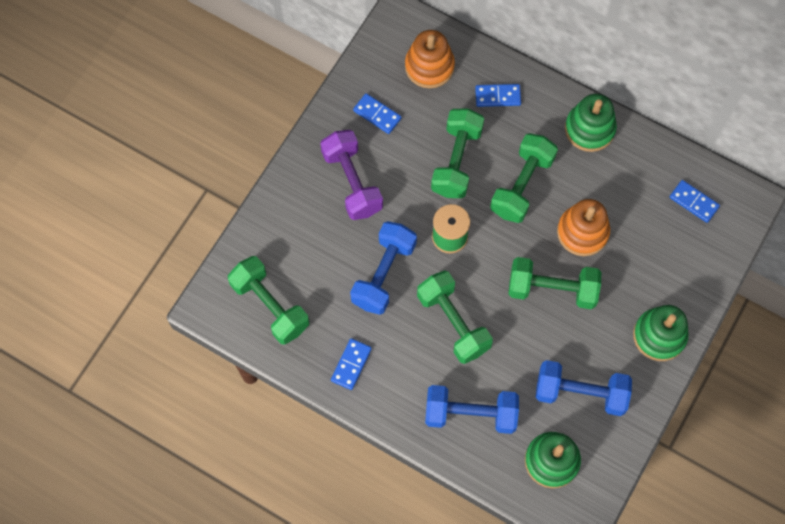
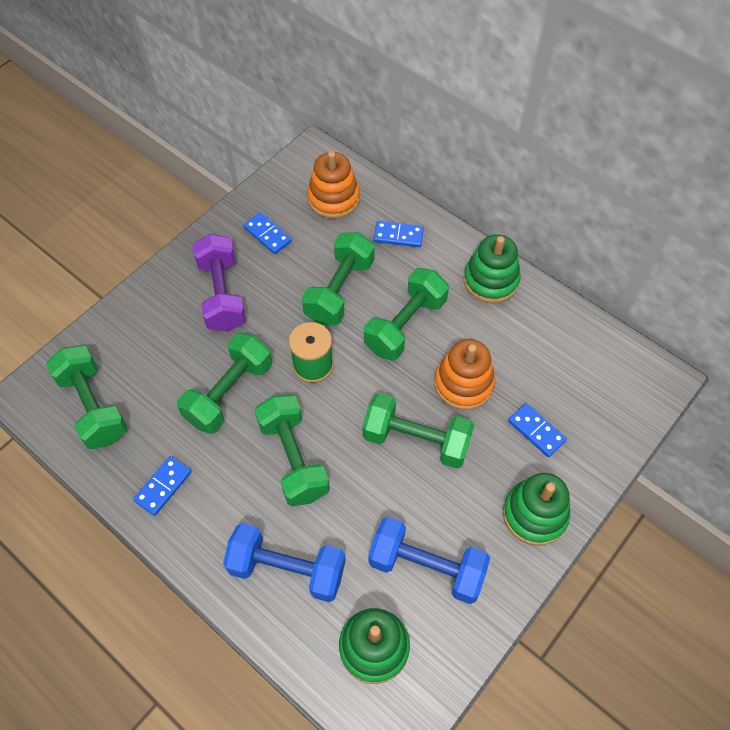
camera: 10 degrees right, 10 degrees down
(383, 274) = (229, 393): blue dumbbell -> green dumbbell
(693, 202) = (596, 371): blue domino -> blue domino (536, 431)

